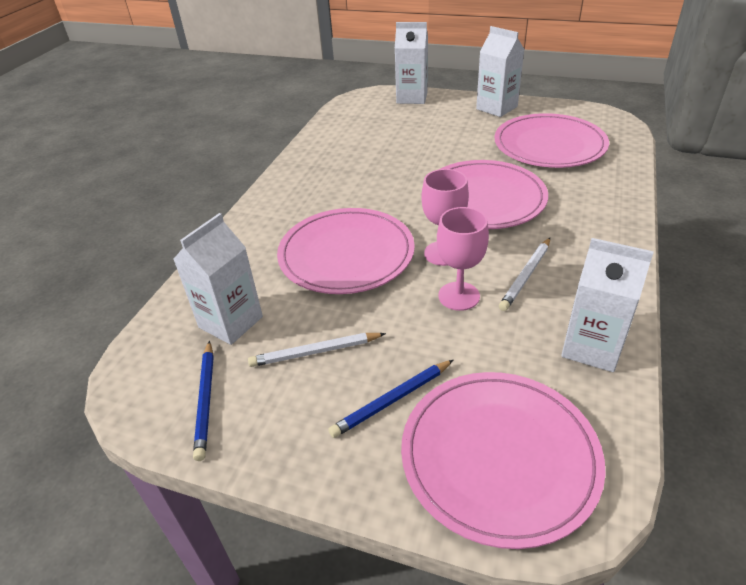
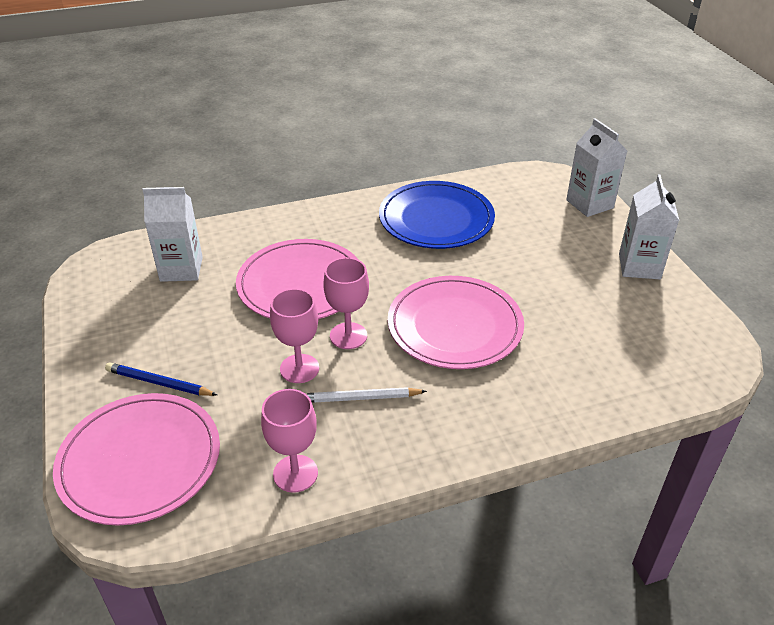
camera: 50 degrees right, 0 degrees up
(206, 400) = (104, 299): blue pencil -> none
(315, 352) = (180, 323): white pencil -> none
(347, 158) = (436, 219): none -> blue plate
(549, 145) = (604, 332): pink plate -> none
(592, 347) = (295, 473): white carton -> pink goblet

